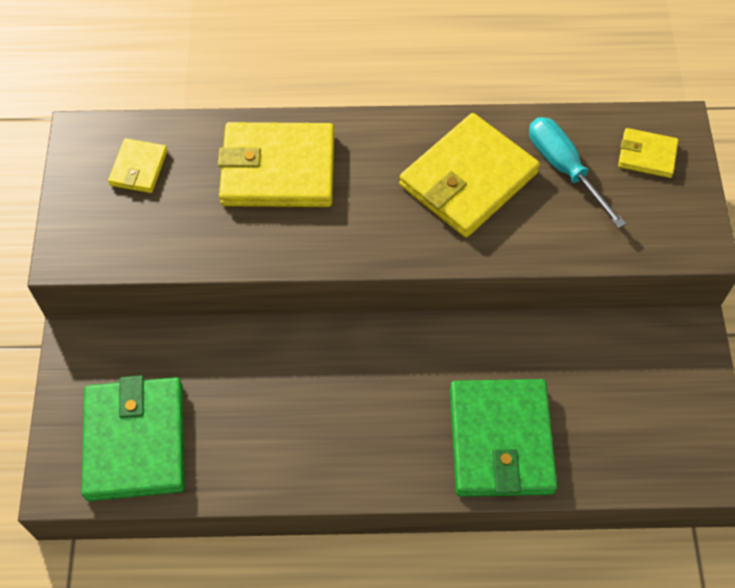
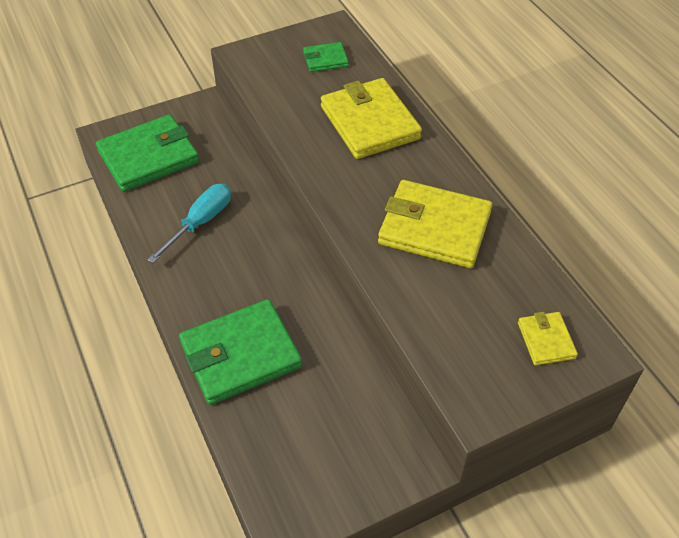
camera: 65 degrees right, 10 degrees down
(139, 168) = (325, 59): yellow wallet -> green wallet
(564, 168) = (489, 285): turquoise screwdriver -> turquoise screwdriver (200, 222)

